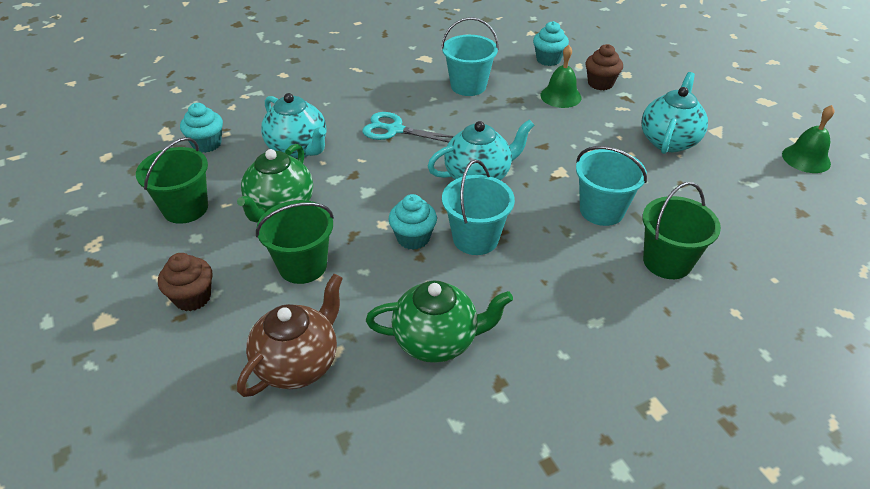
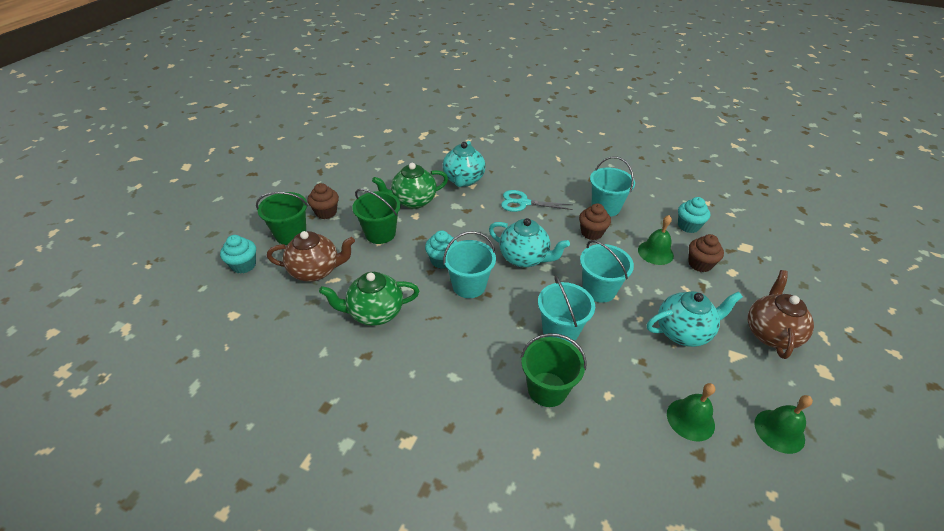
camera: 50 degrees right, 0 degrees up
(185, 208) = (379, 174): green bucket -> green bucket (291, 234)
(207, 144) = (431, 151): turquoise cupcake -> turquoise cupcake (244, 265)
(395, 130) = (523, 203): turquoise scissors -> turquoise scissors turned 60 degrees counterclockwise
(437, 340) = (375, 313): green teapot -> green teapot turned 120 degrees clockwise
(493, 115) = (591, 233): none -> brown cupcake
(573, 156) = (599, 290): none -> turquoise bucket
(709, 100) = (770, 333): none -> brown teapot
(764, 196) = (690, 419): none -> green bell

